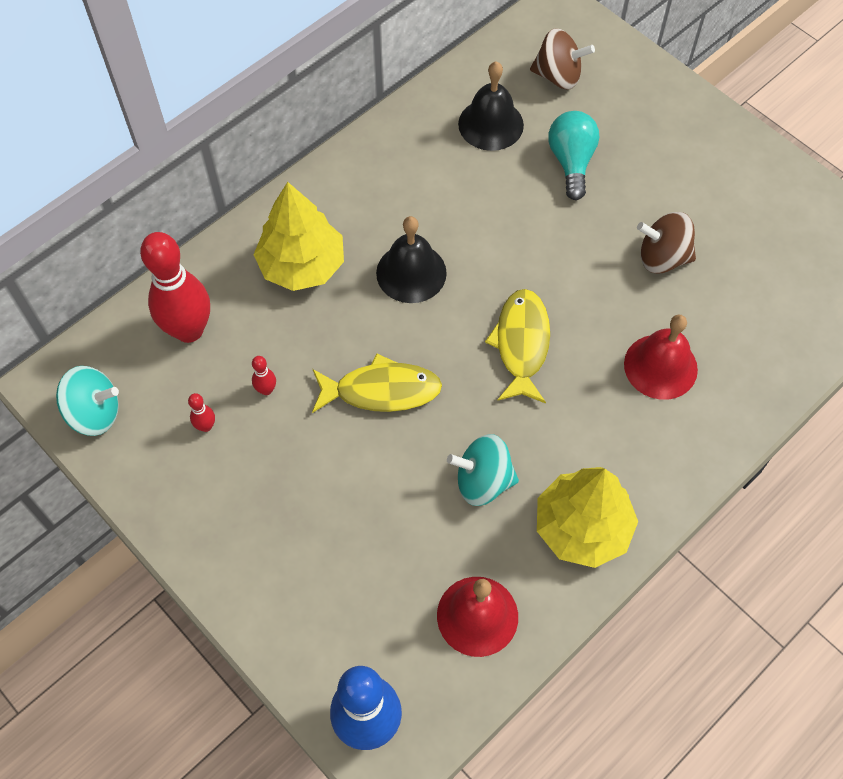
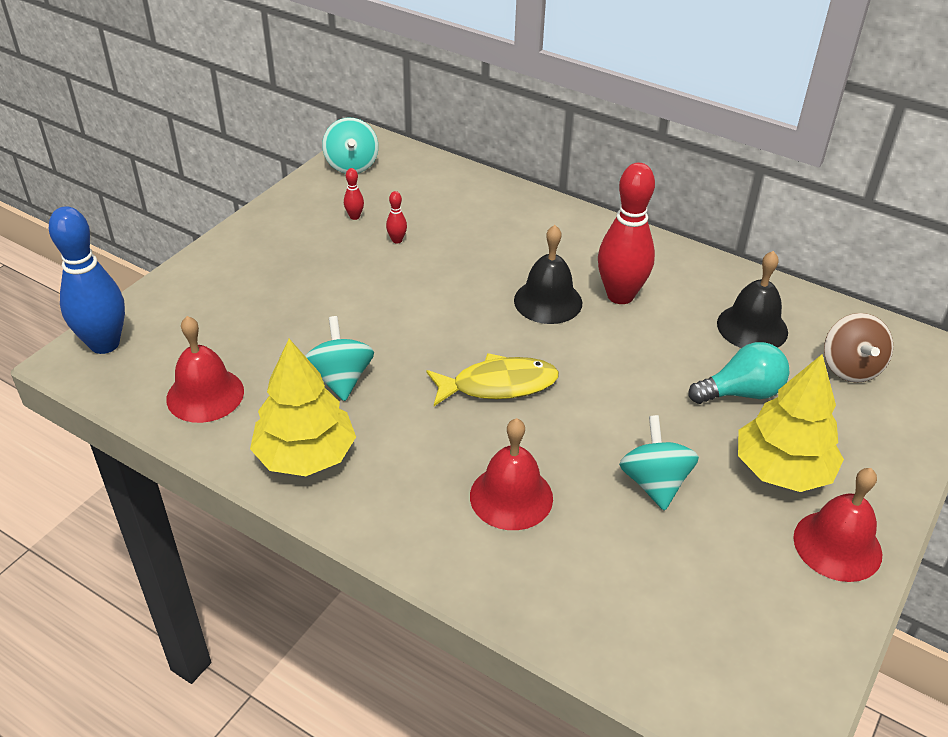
camera: 75 degrees right, 20 degrees down
(189, 330) = (439, 193): red bowling pin -> red bowling pin (620, 295)
(302, 265) = (526, 238): yellow tree -> yellow tree (782, 470)
(381, 390) = (416, 303): yellow fish -> none
(662, 258) = (654, 483): brown spinning top -> turquoise spinning top
(742, 161) = (837, 545): none -> red bell

